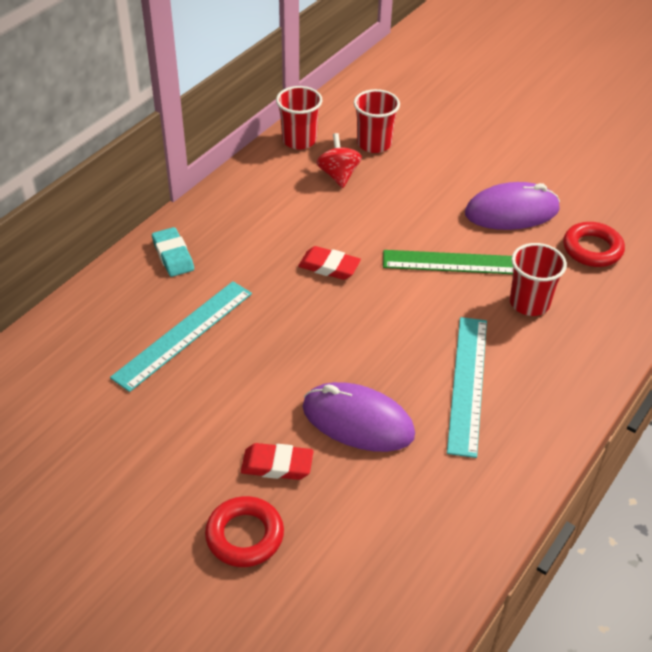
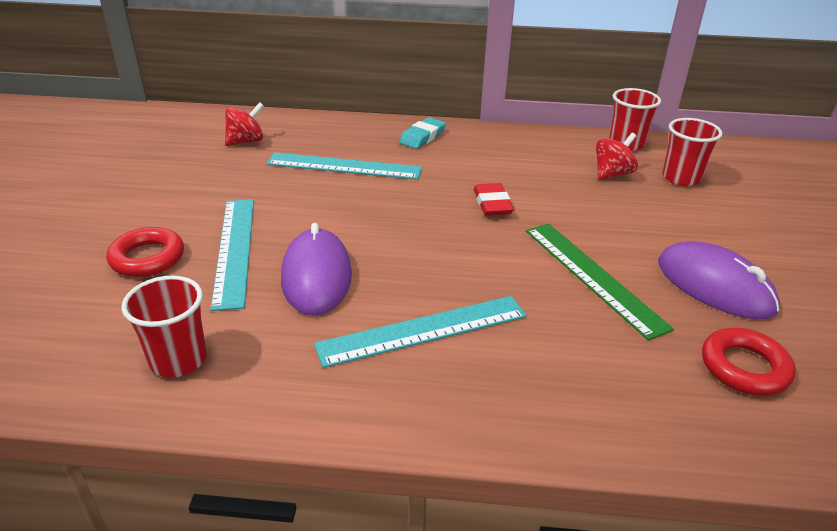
camera: 60 degrees right, 10 degrees down
(59, 392) = (246, 141): none -> red spinning top
(277, 465) = (234, 250): red eraser -> turquoise ruler
(529, 303) = (589, 340): red cup -> red cup (178, 360)

